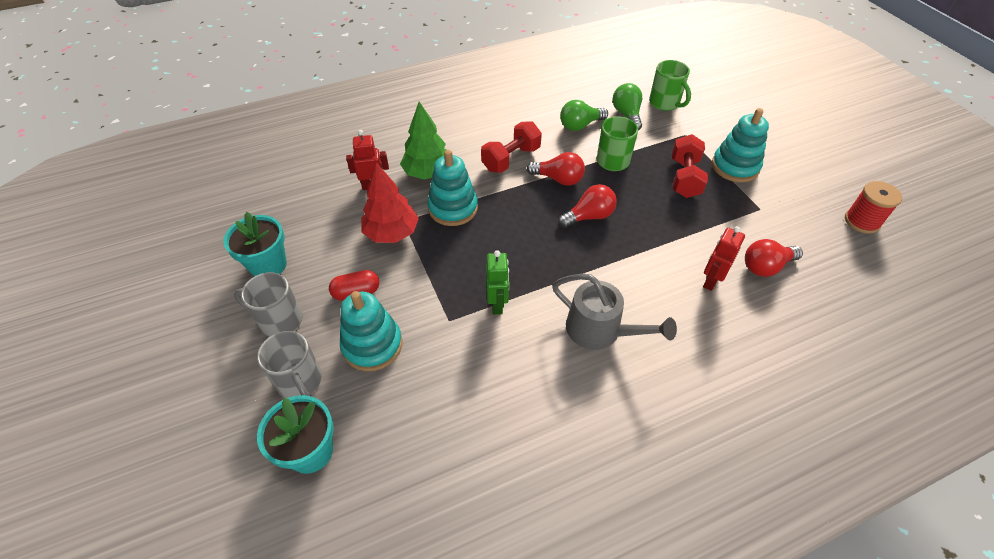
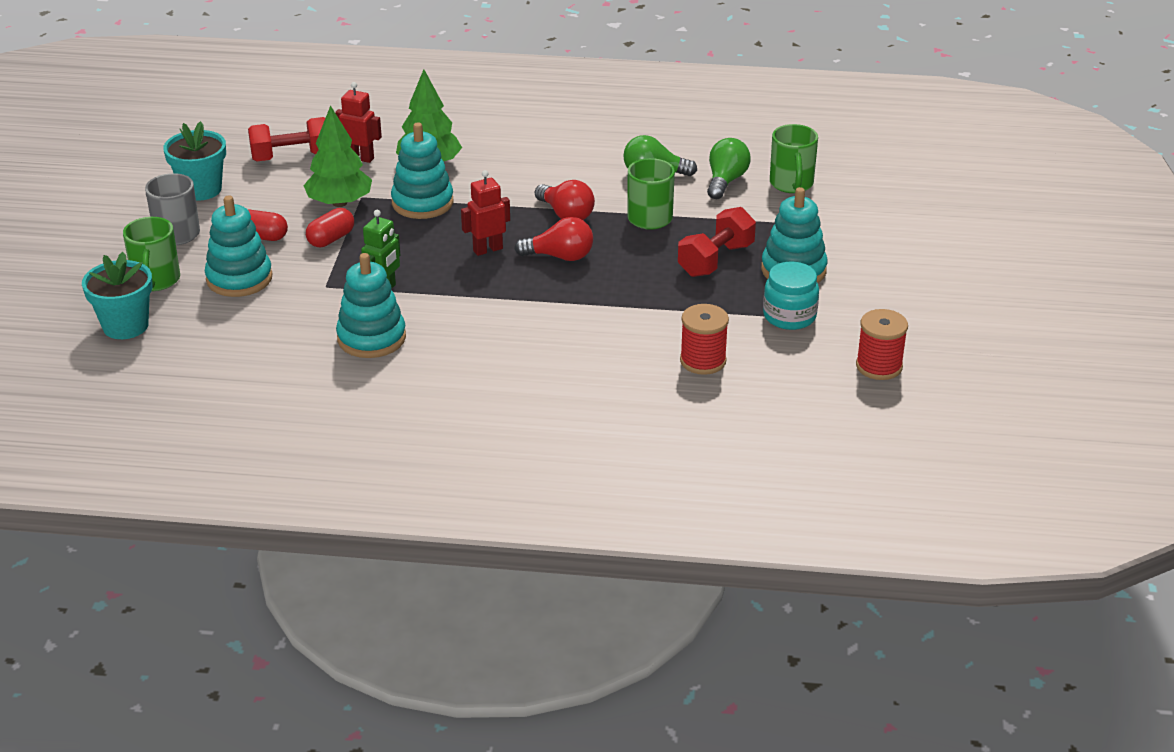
camera: 30 degrees right, 15 degrees down
(300, 382) = (156, 280): grey mug -> green mug
(391, 233) = (339, 203): red tree -> green tree
(414, 271) = (331, 239): none -> red capsule
(511, 159) = (534, 180): red dumbbell -> red dumbbell (291, 157)
(530, 358) = (371, 338): none -> turquoise stacking toy
(600, 330) = (461, 344): grey watering can -> none
(710, 281) = (625, 350): red robot -> red robot (487, 249)
(765, 266) = (703, 361): red light bulb -> red spool
(772, 204) = (789, 316): none -> turquoise jar

